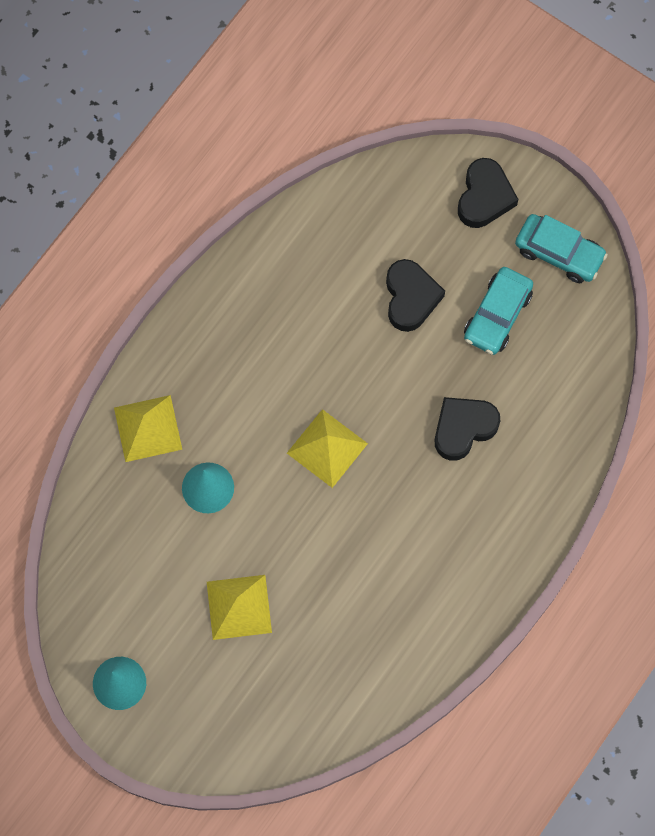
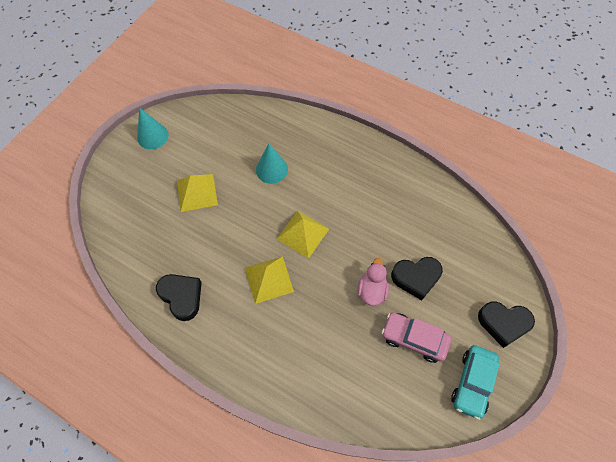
camera: 85 degrees right, 10 degrees down
(148, 428) = (306, 136): yellow pyramid -> yellow pyramid (269, 279)
(424, 360) = (372, 290): none -> pink duck
(463, 428) = (325, 320): black heart -> black heart (182, 297)
(497, 315) = (414, 339): turquoise car -> pink car

